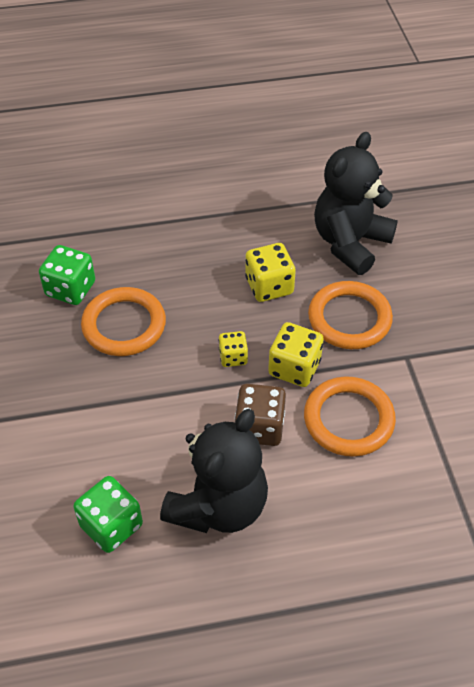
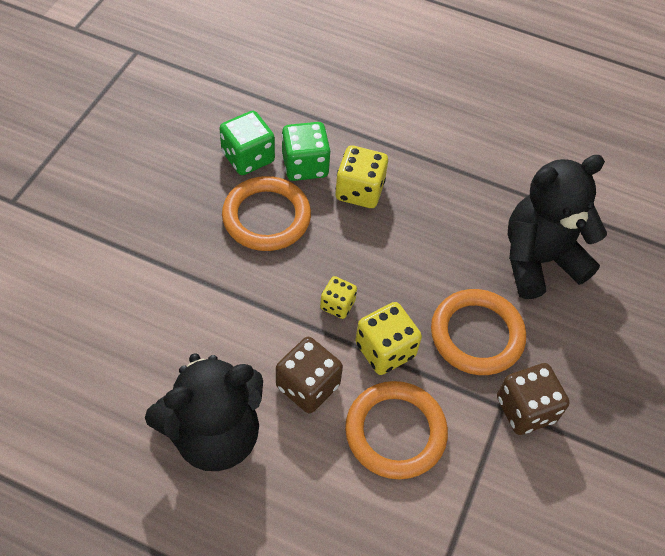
camera: 30 degrees right, 5 degrees up
(111, 525) = (114, 390): green dice -> green dice (305, 165)
(269, 286) = (425, 257): yellow dice -> yellow dice (359, 191)
(422, 349) = (525, 409): none -> brown dice

